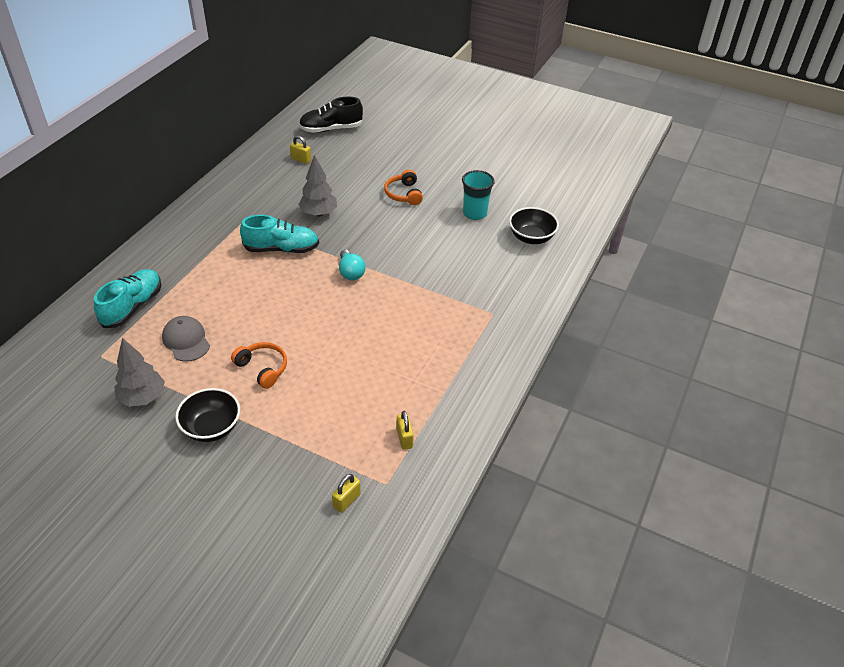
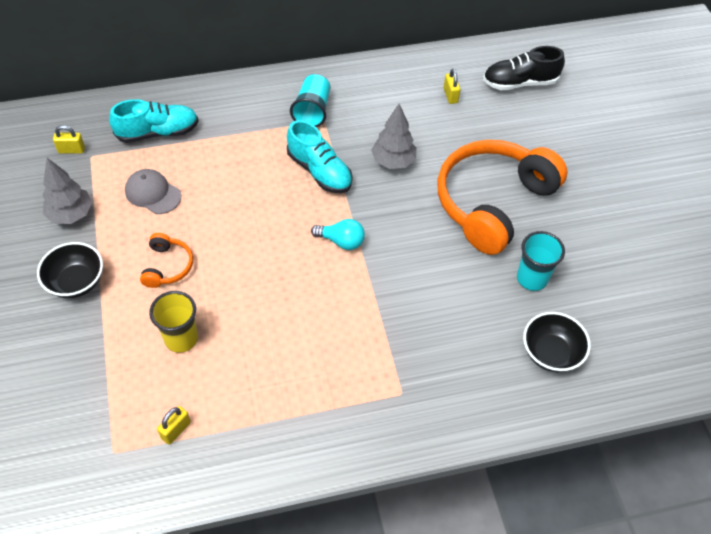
camera: 50 degrees right, 10 degrees up
(186, 340) = (153, 193): grey cap -> grey cap turned 75 degrees counterclockwise
(226, 222) = (312, 111): none -> turquoise cup
(331, 129) = (520, 83): black shoe -> black shoe turned 45 degrees counterclockwise
(333, 395) = (181, 339): none -> yellow cup
(347, 500) = (73, 435): yellow padlock -> yellow padlock (71, 150)
(351, 272) = (341, 241): turquoise light bulb -> turquoise light bulb turned 105 degrees counterclockwise
(404, 194) = (493, 203): orange headphones -> orange headphones, size x2.35

